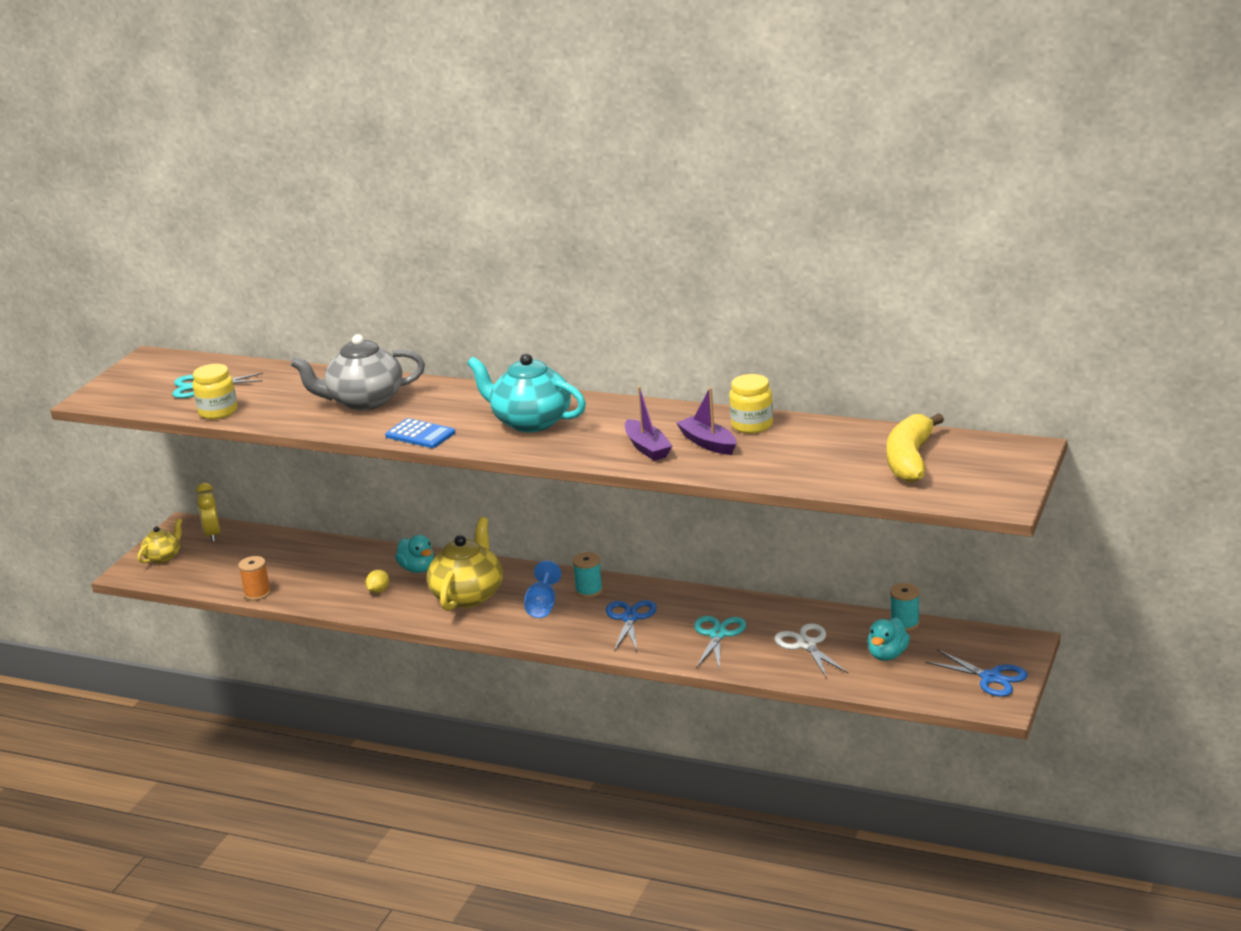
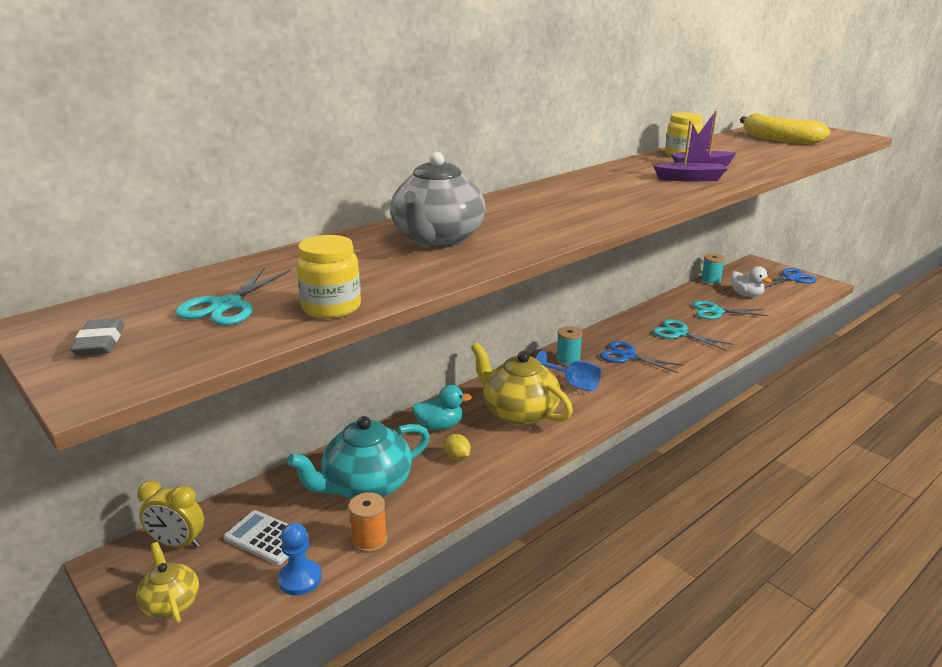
camera: 65 degrees left, 0 degrees up
(136, 379) = (100, 342): none -> grey eraser
(206, 585) = (300, 579): none -> blue pawn
(236, 559) = (266, 538): none -> white calculator
(420, 434) = (561, 232): blue calculator -> none
(530, 422) = (589, 197): turquoise teapot -> turquoise teapot (366, 486)
(806, 645) = (716, 312): white scissors -> turquoise scissors
(887, 655) = (746, 295): turquoise duck -> white duck

